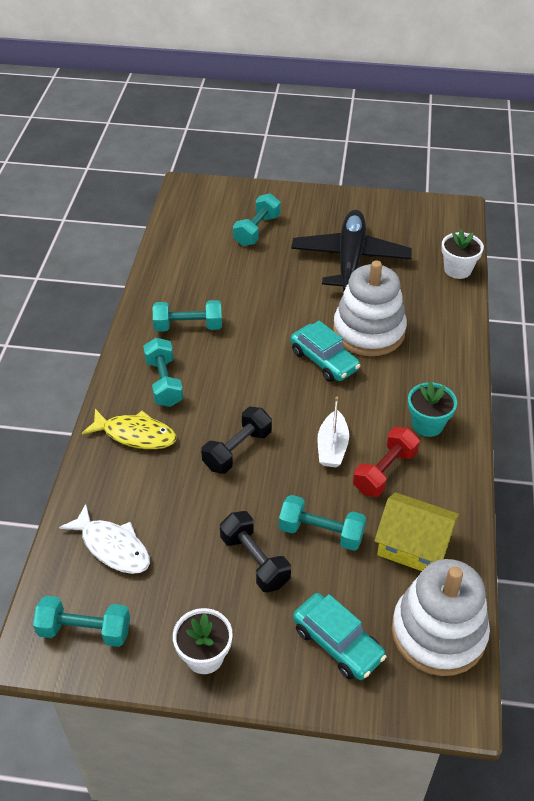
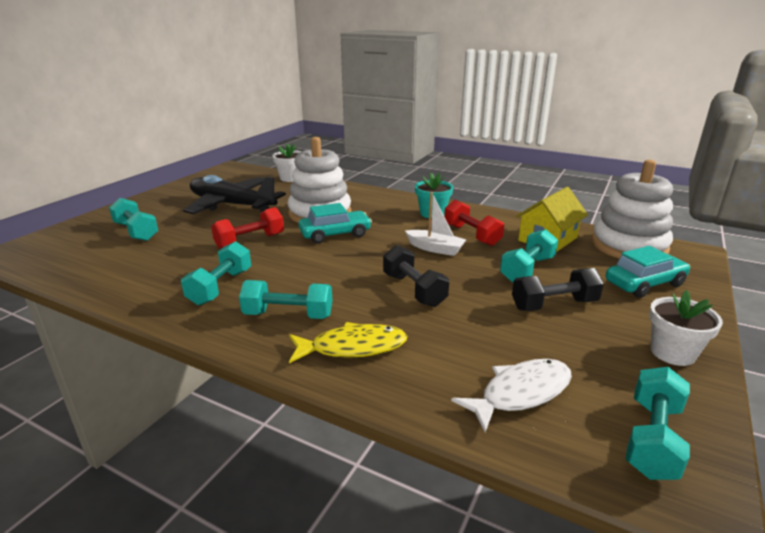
camera: 70 degrees left, 20 degrees down
(135, 434) = (353, 347): yellow fish -> yellow fish turned 45 degrees clockwise
(276, 308) = (250, 241): none -> red dumbbell

